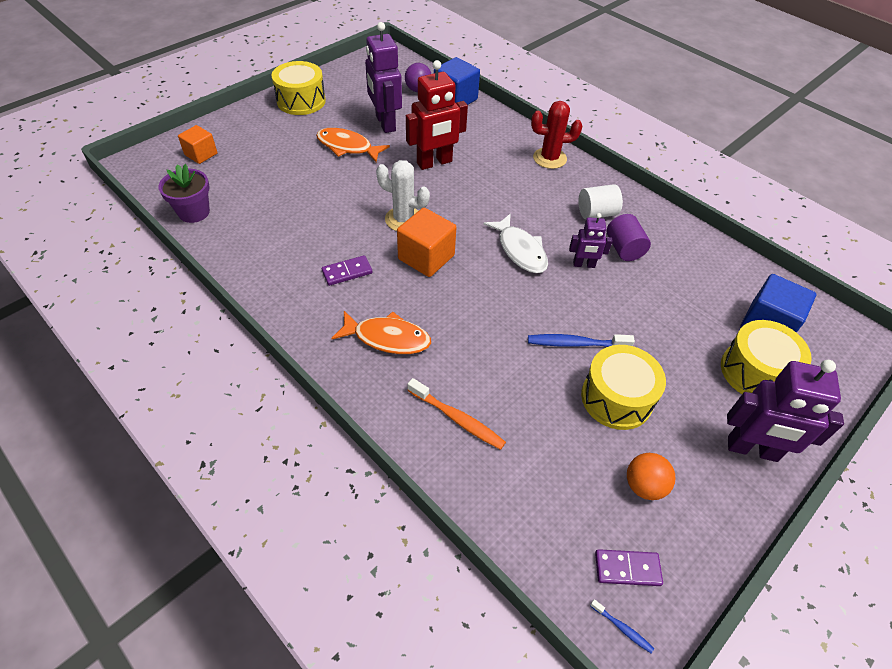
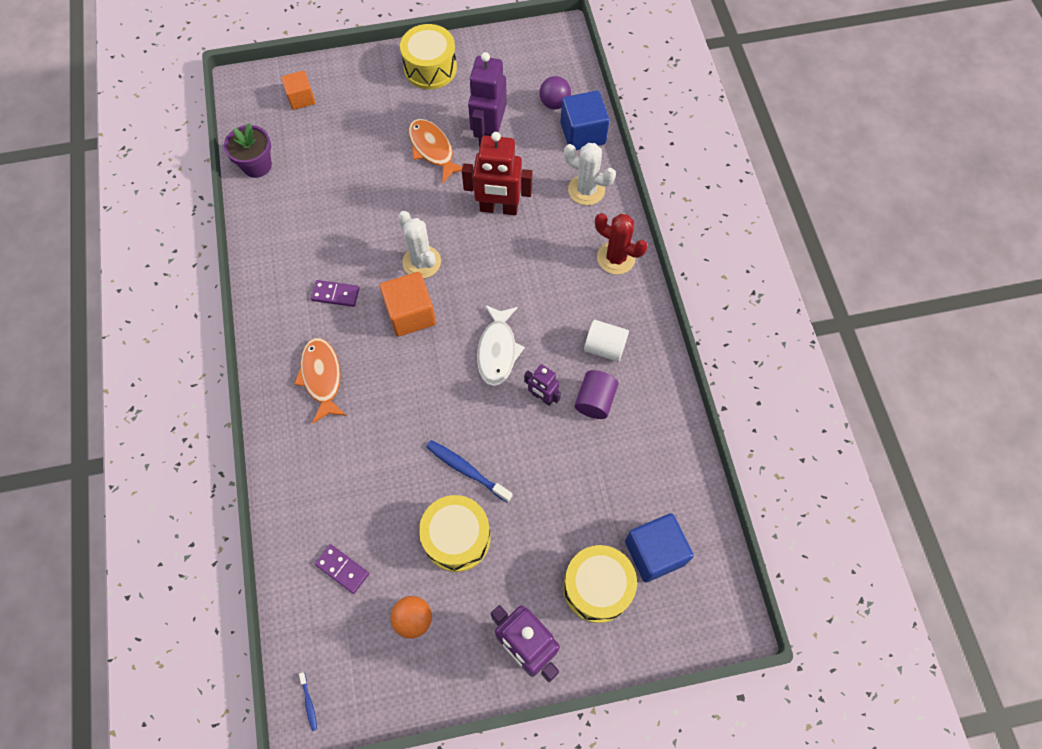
camera: 35 degrees right, 15 degrees up
(387, 338) = (322, 377): orange fish -> orange fish turned 150 degrees counterclockwise
(457, 419) = (321, 480): orange toothbrush -> none
(489, 128) = (586, 190): none -> white cactus
(627, 568) = (347, 668): purple domino -> purple domino (342, 569)

